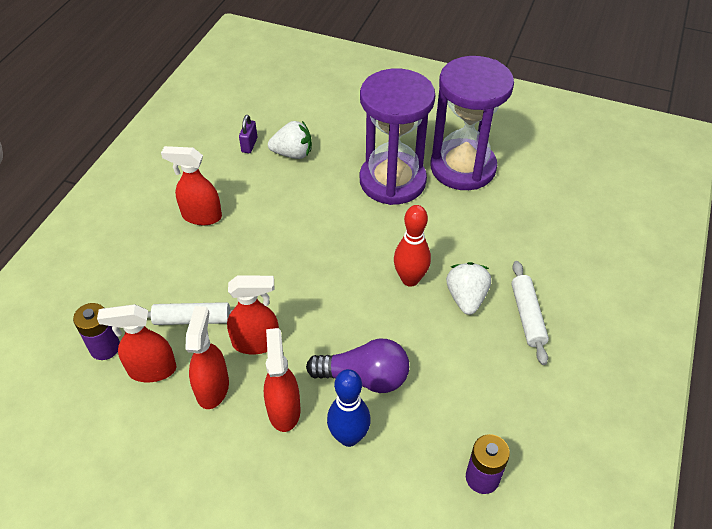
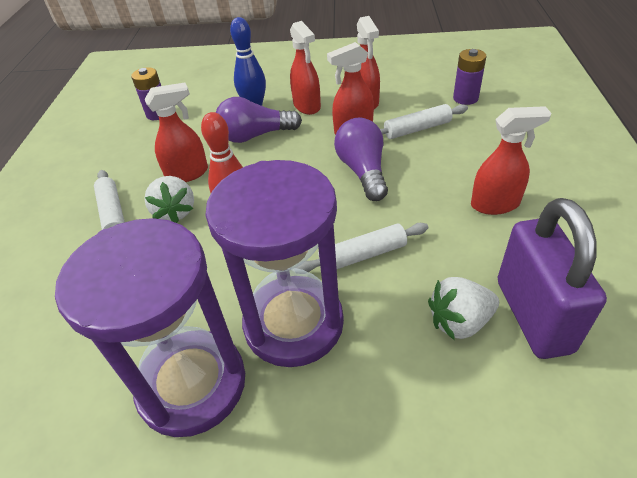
camera: 165 degrees right, 5 degrees down
(152, 370) = (418, 98): red spray bottle -> red spray bottle (187, 174)
(249, 145) = (533, 315): purple padlock -> purple padlock, size x2.49
(279, 284) = (363, 171): none -> purple light bulb
(325, 209) = (363, 255): none -> white rolling pin

